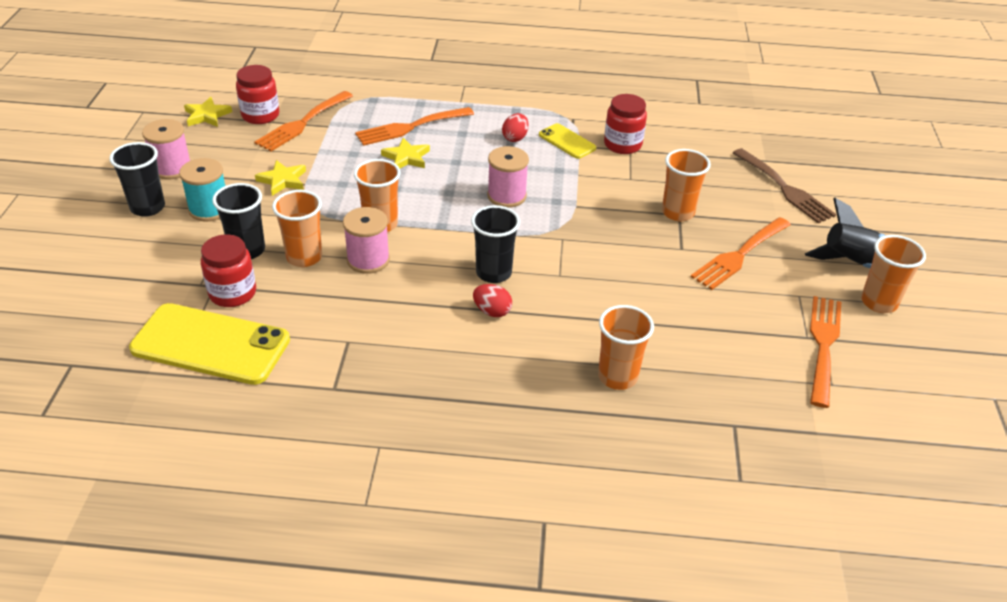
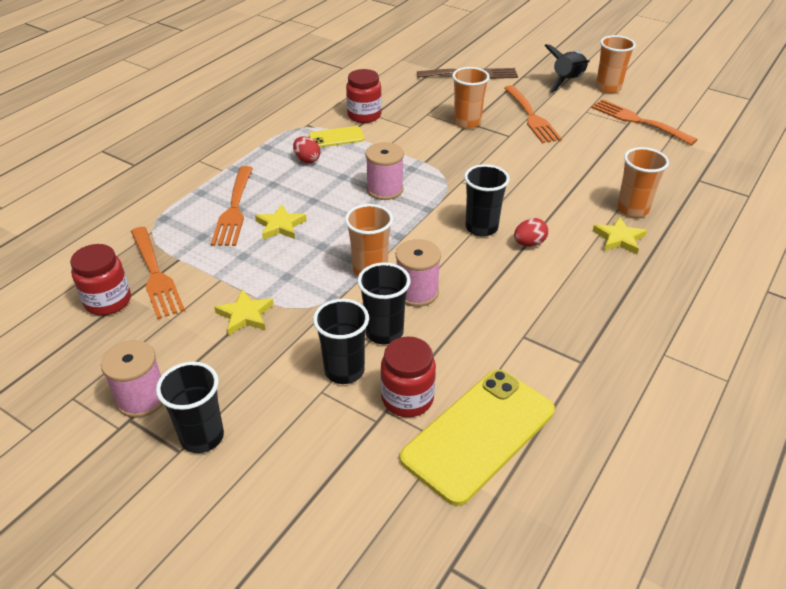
camera: 60 degrees left, 0 degrees up
(207, 115) = (62, 344): yellow star -> yellow star (619, 238)
(209, 209) = (249, 384): turquoise spool -> none
(304, 257) = (384, 332): orange cup -> black cup

